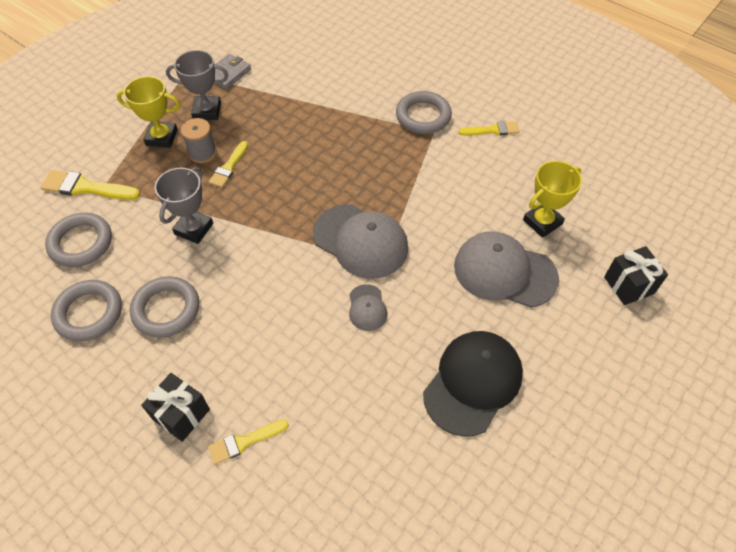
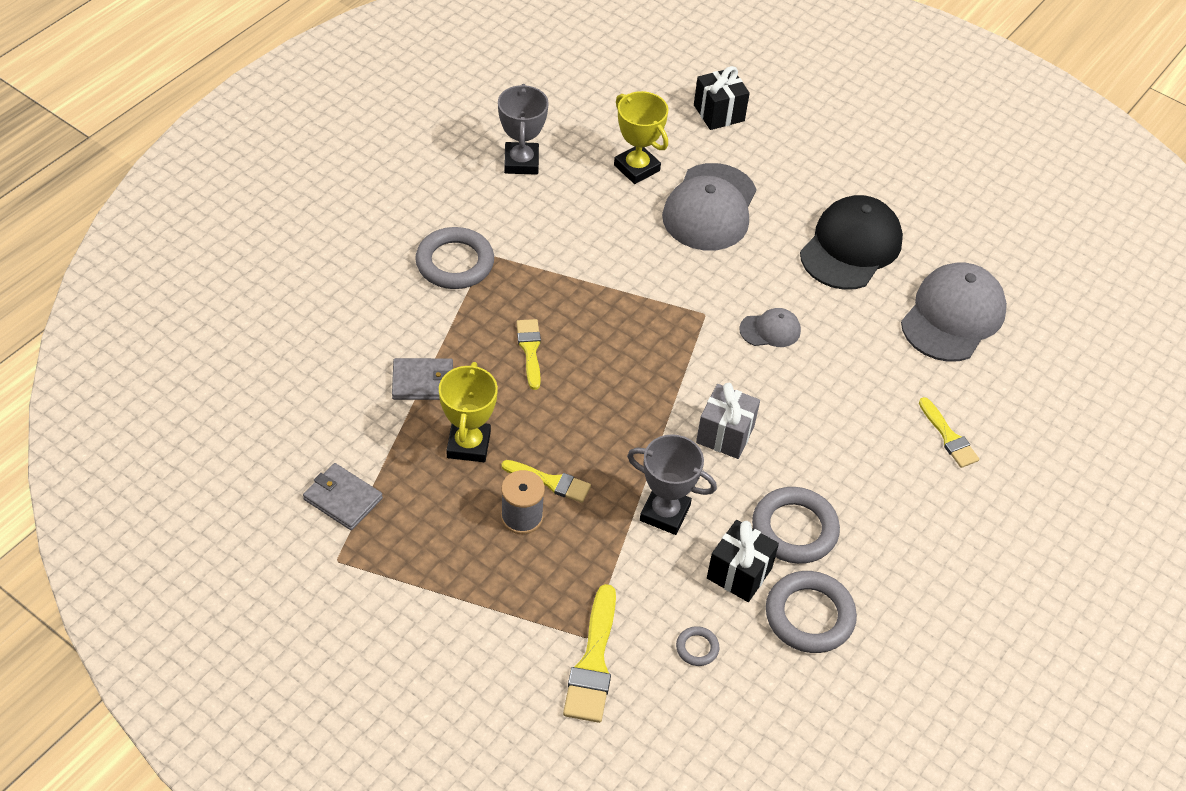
camera: 95 degrees left, 5 degrees down
(81, 243) = (697, 648): grey ring -> grey ring, size x0.47
(162, 137) = (488, 574): yellow trophy -> yellow trophy (468, 445)
(181, 414) = (928, 497): black gift -> black gift (739, 573)
(207, 111) = (431, 520): grey trophy -> grey trophy (521, 162)
(260, 269) = (725, 434): none -> grey gift
(316, 104) = (423, 381): none -> grey wallet
(360, 241) = (675, 334): grey cap -> grey cap (953, 316)
(473, 383) = (851, 247): black cap -> black cap turned 90 degrees clockwise
(492, 130) = (484, 195): yellow brush -> yellow brush (530, 350)

